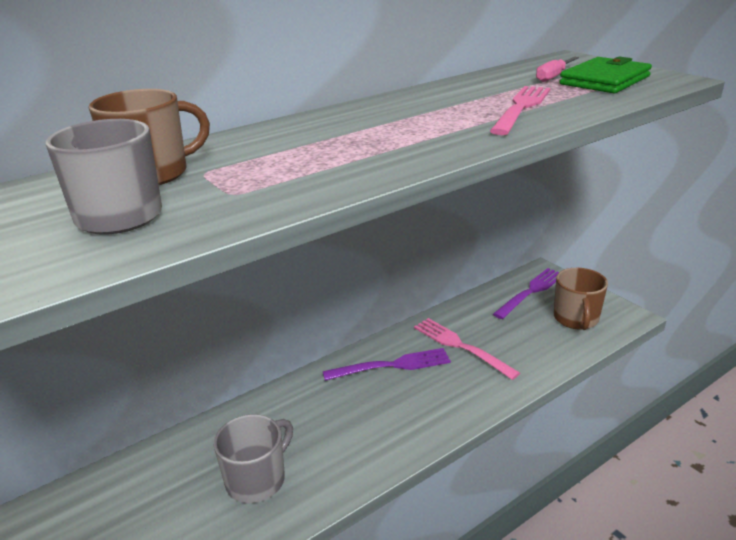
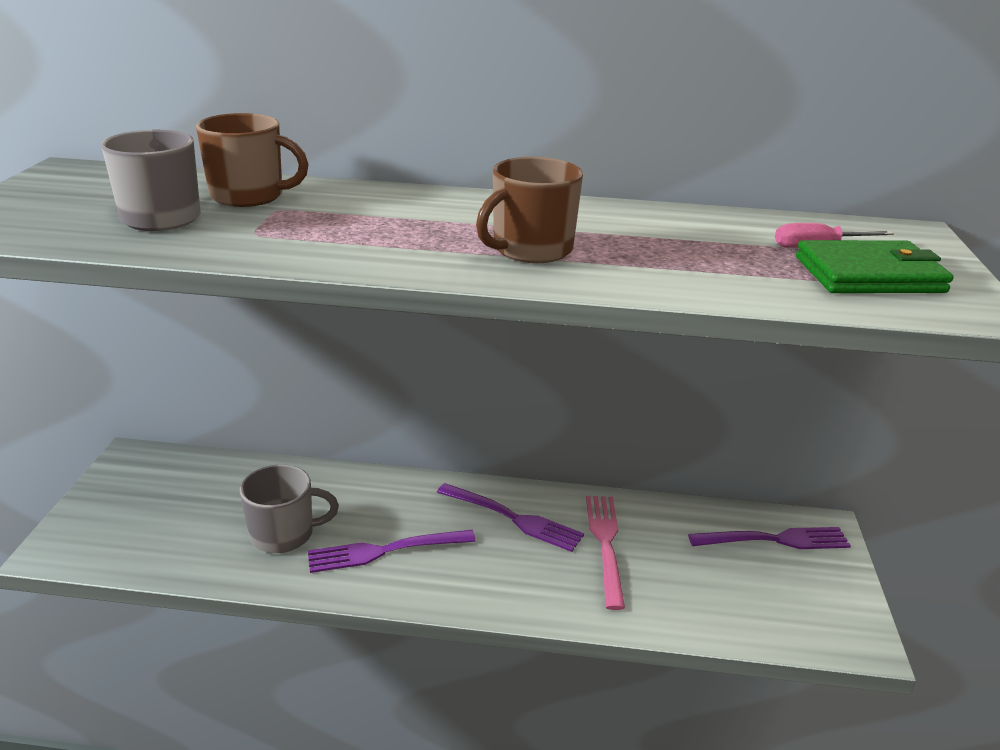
camera: 40 degrees right, 0 degrees up
(344, 439) = (385, 551): none -> purple fork
(521, 108) = (672, 264): pink fork -> none
(576, 319) = (784, 601): brown mug -> brown mug (530, 250)

